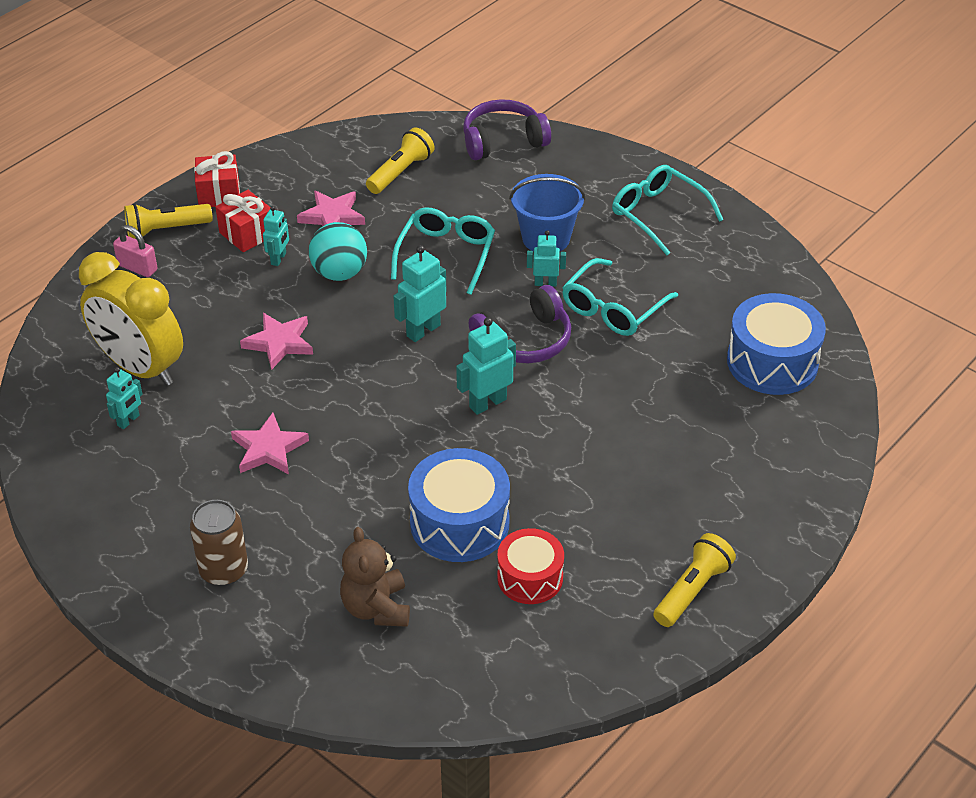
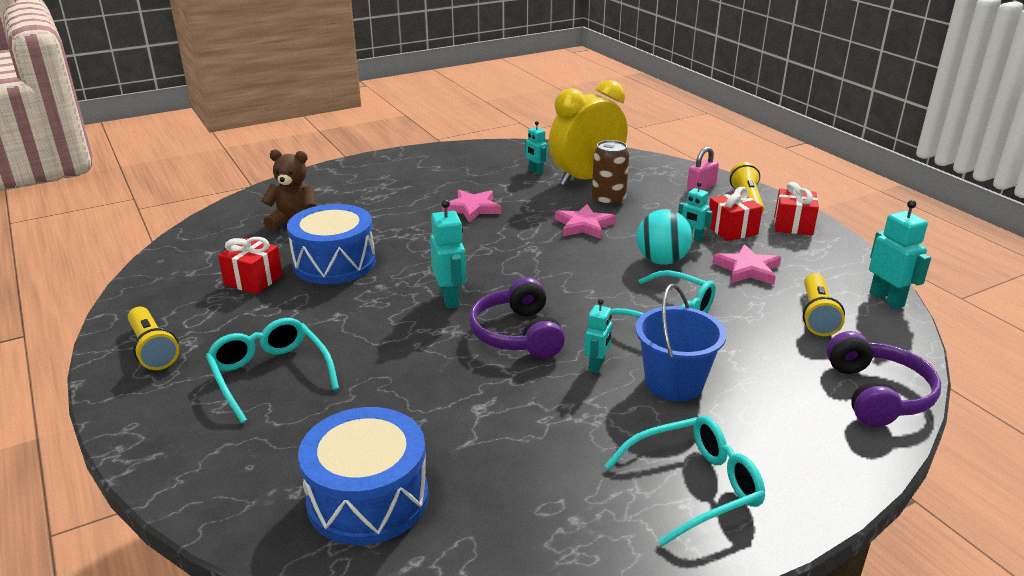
camera: 110 degrees right, 15 degrees down
(224, 570) = (378, 184): brown can -> brown can (608, 201)
(400, 172) = (817, 315): yellow flashlight -> yellow flashlight turned 45 degrees clockwise
(423, 330) = (563, 286): turquoise robot -> turquoise robot (887, 299)
(530, 577) = (253, 280): red drum -> red gift
(613, 308) = (533, 400): turquoise glasses -> turquoise glasses (270, 375)

